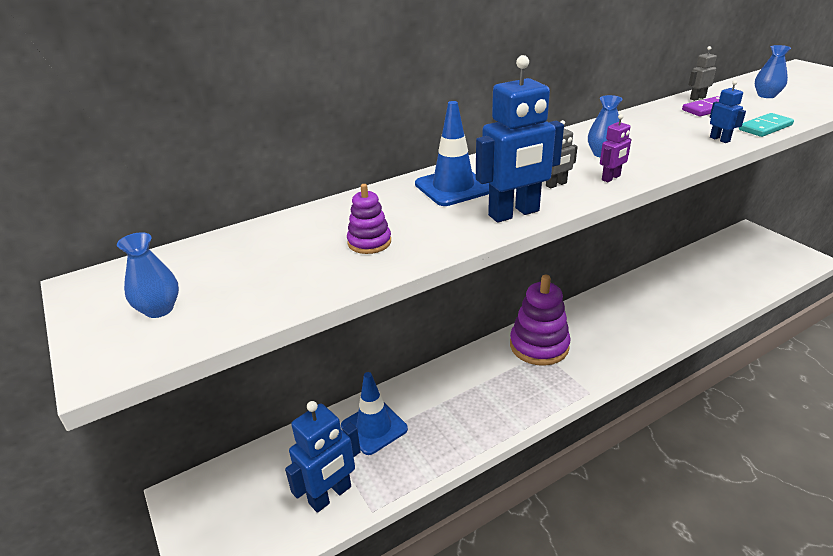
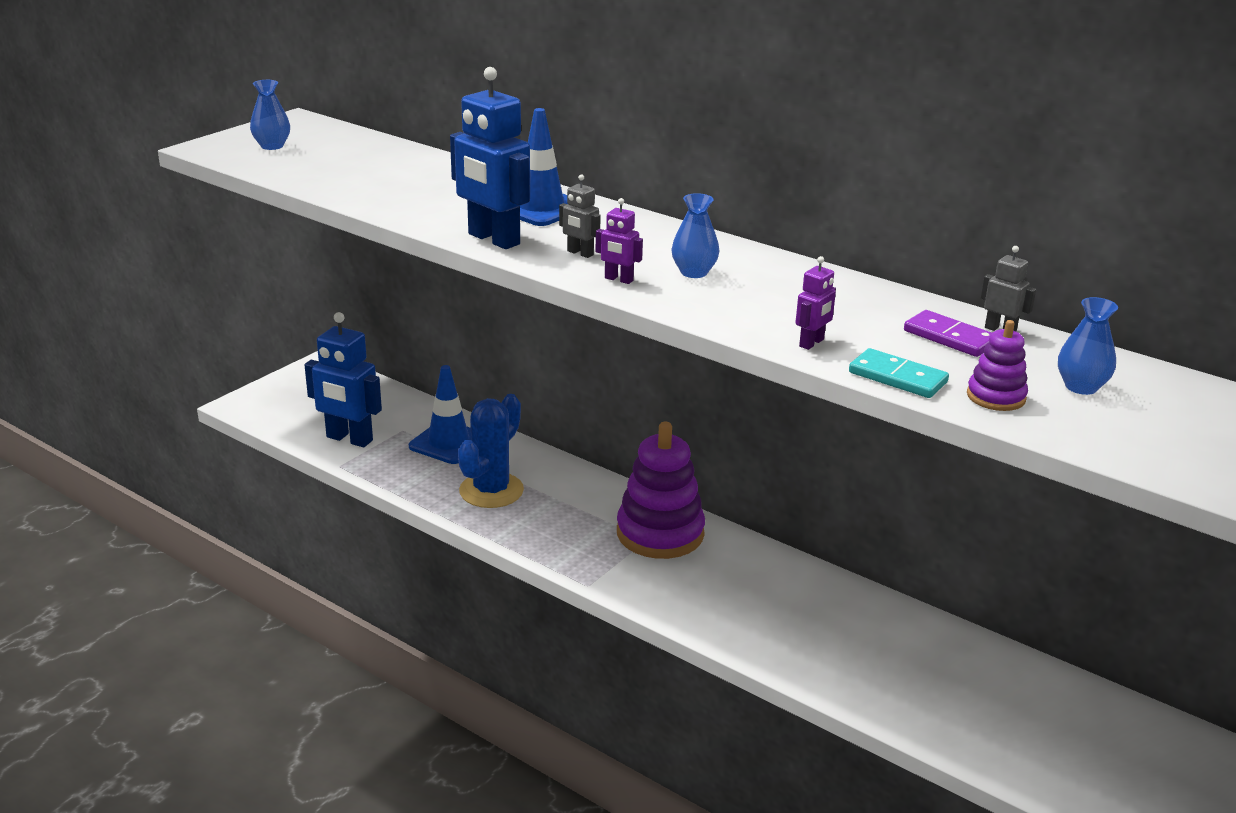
camera: 65 degrees right, 5 degrees down
(369, 242) = (402, 190): purple stacking toy -> purple stacking toy (996, 397)
(456, 416) = (491, 491): none -> blue cactus
(720, 139) = (812, 343): blue robot -> purple robot

